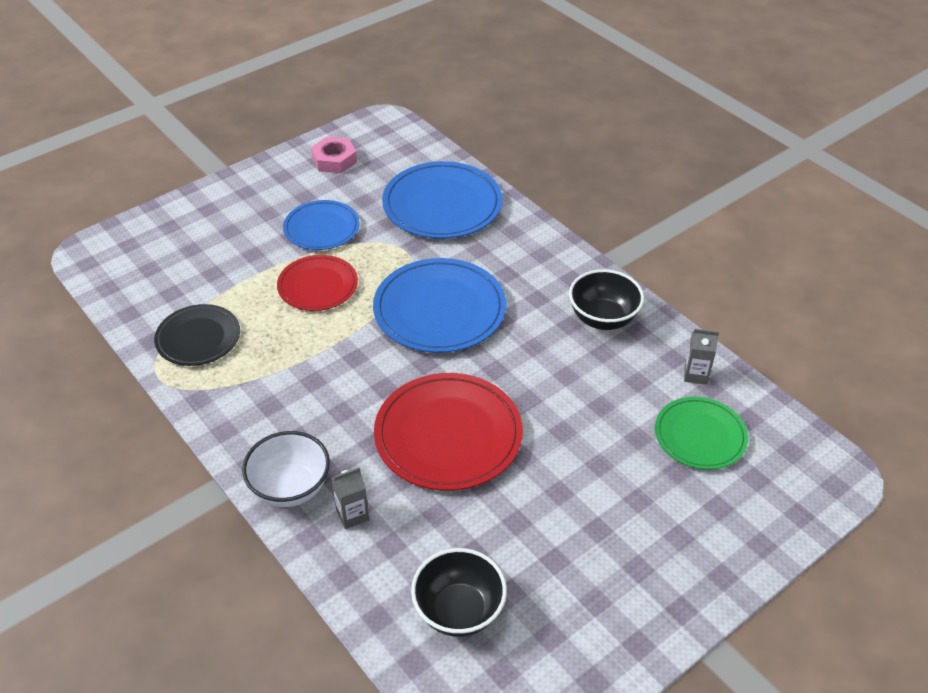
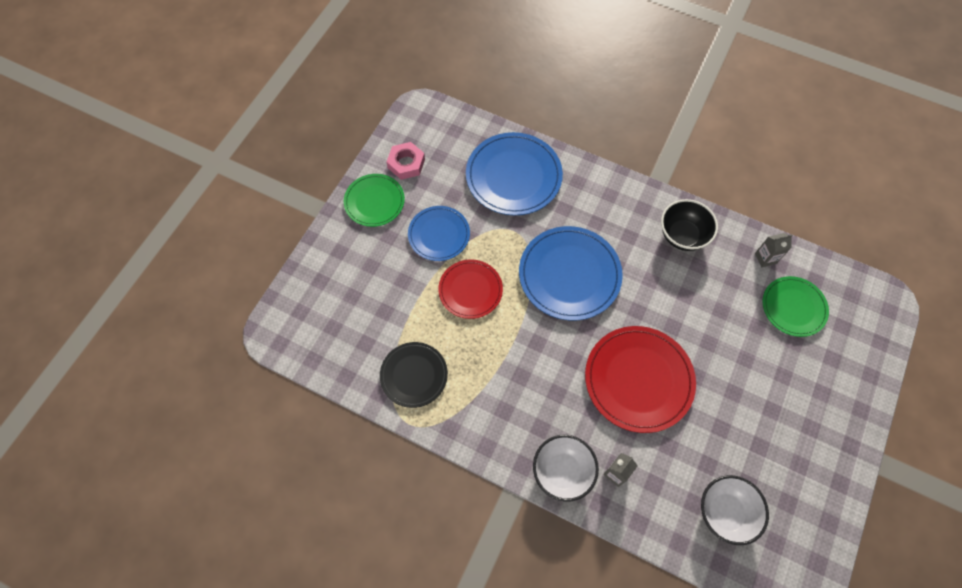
camera: 25 degrees left, 20 degrees up
(276, 180) = (374, 201): none -> green plate
(459, 610) = (725, 512): black bowl -> white bowl

